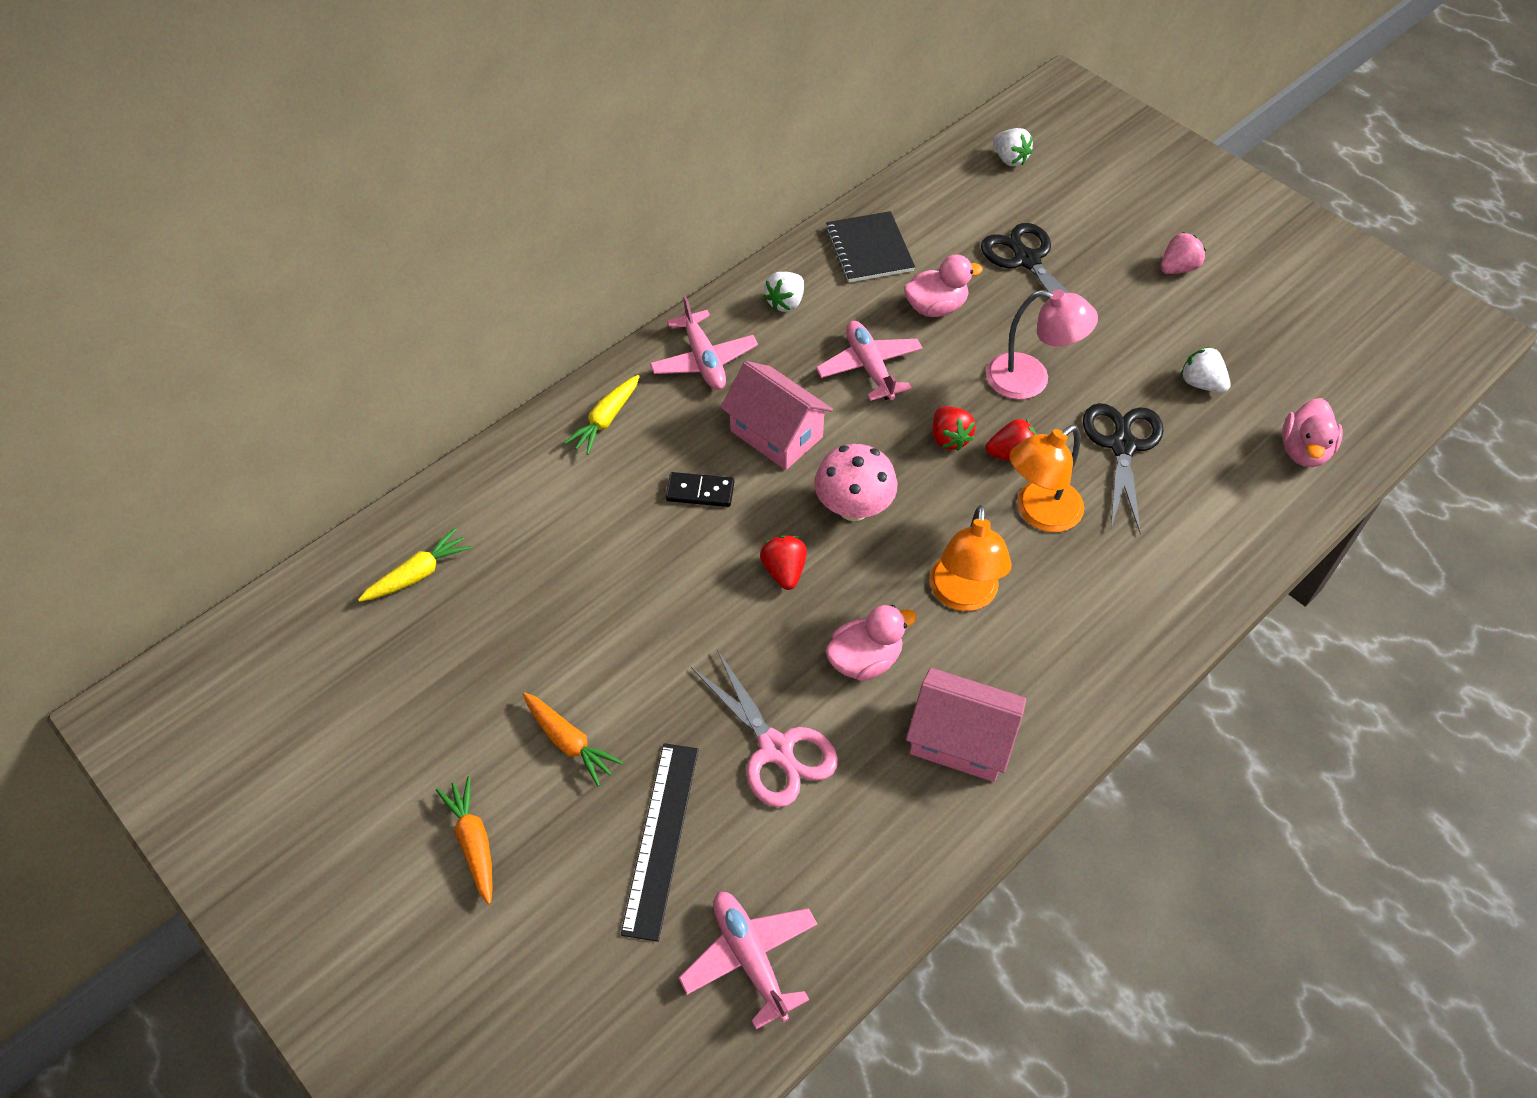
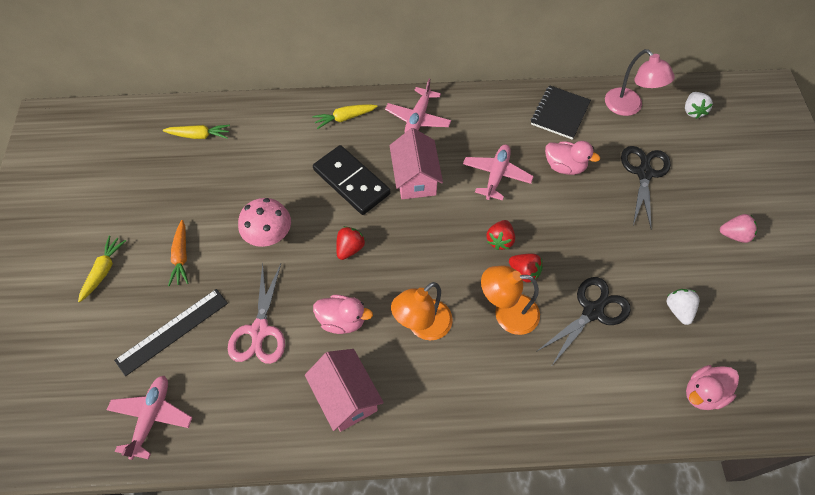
camera: 40 degrees right, 5 degrees up
(473, 842) = (104, 270): orange carrot -> yellow carrot
(700, 491) = (351, 182): black domino -> black domino, size x1.95
(785, 302) = (487, 115): white strawberry -> none
(853, 508) = (414, 241): pink mushroom -> pink mushroom (269, 236)
(1030, 380) = (577, 239): pink lamp -> pink lamp (628, 107)

